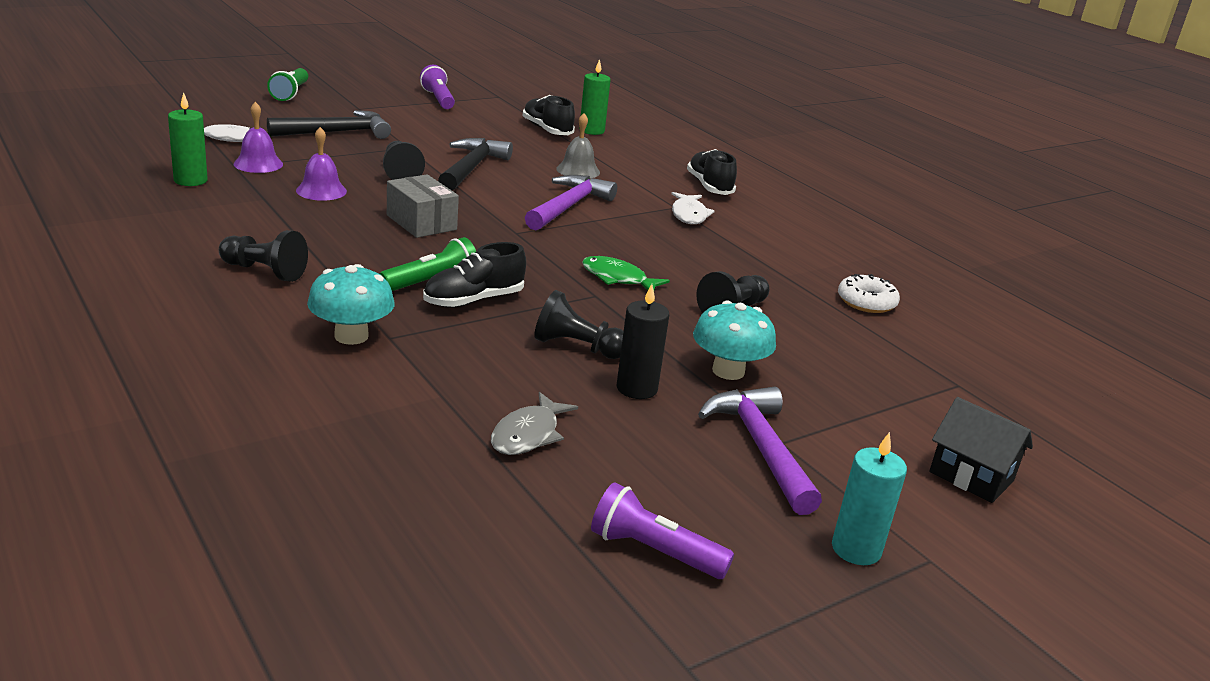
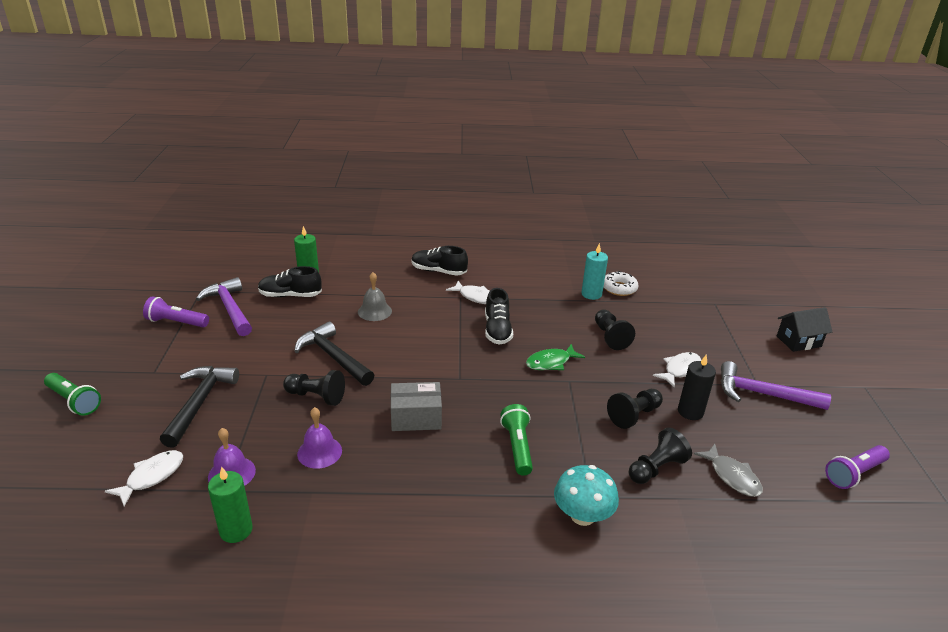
camera: 55 degrees left, 5 degrees up
(264, 271) = (455, 533): black pawn -> black pawn (656, 468)
(473, 300) = (553, 436): black shoe -> black shoe (497, 330)
(568, 206) = (432, 339): purple hammer -> purple hammer (229, 309)
(728, 371) = (680, 370): turquoise mushroom -> white fish
(856, 549) = (855, 405): turquoise candle -> turquoise candle (591, 294)

